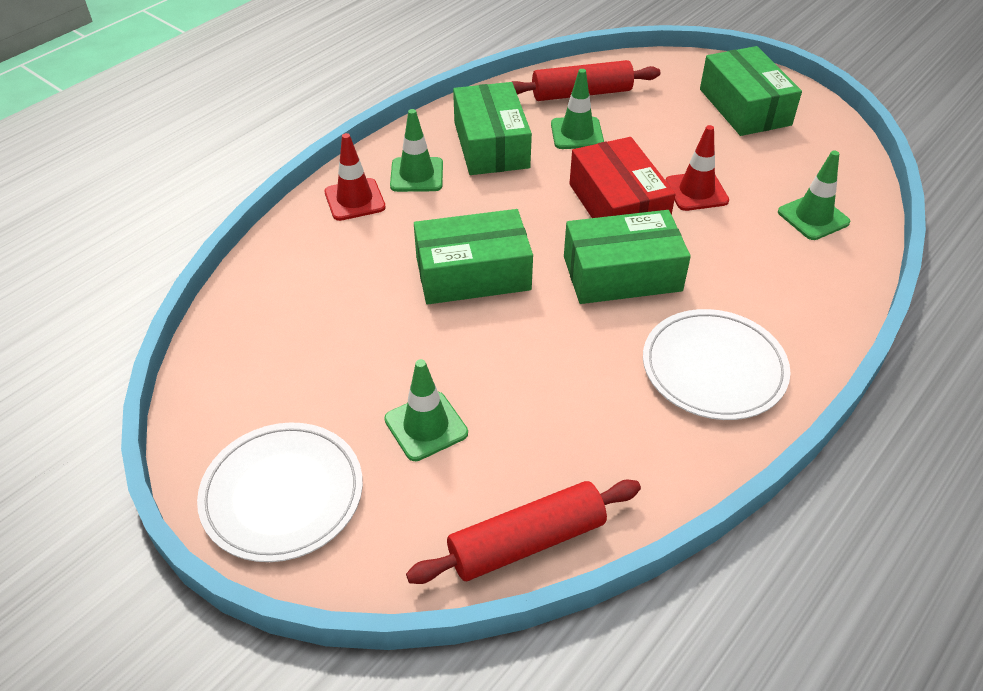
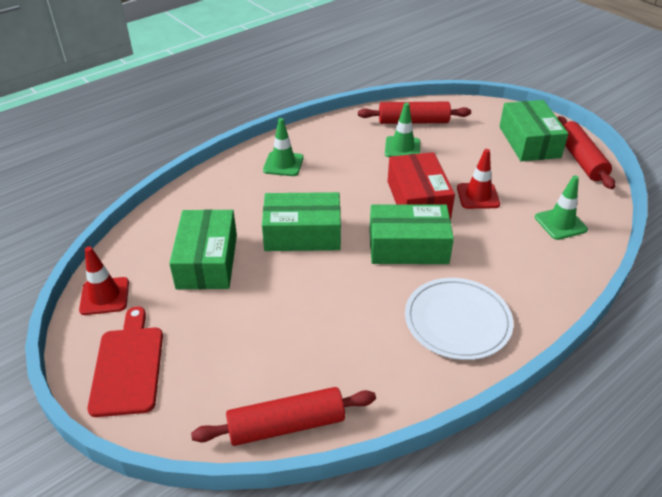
camera: 10 degrees right, 5 degrees down
(282, 494) = (128, 366): white plate -> red cutting board
(354, 200) = (236, 176): red traffic cone -> red traffic cone (105, 296)
(426, 426) = (239, 334): green traffic cone -> none
(491, 145) = (340, 149): green box -> green box (207, 261)
(817, 125) = (580, 159): none -> red rolling pin

